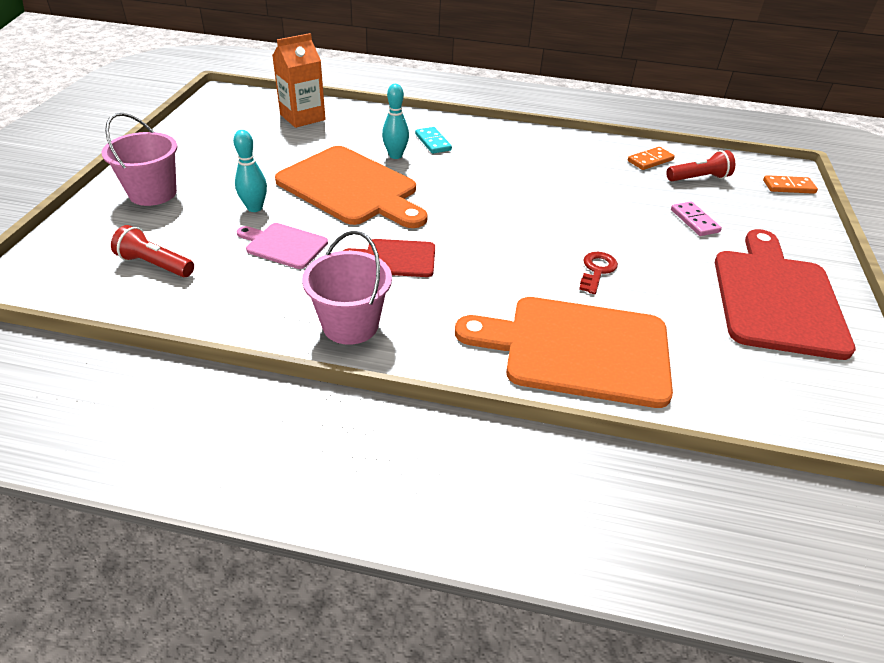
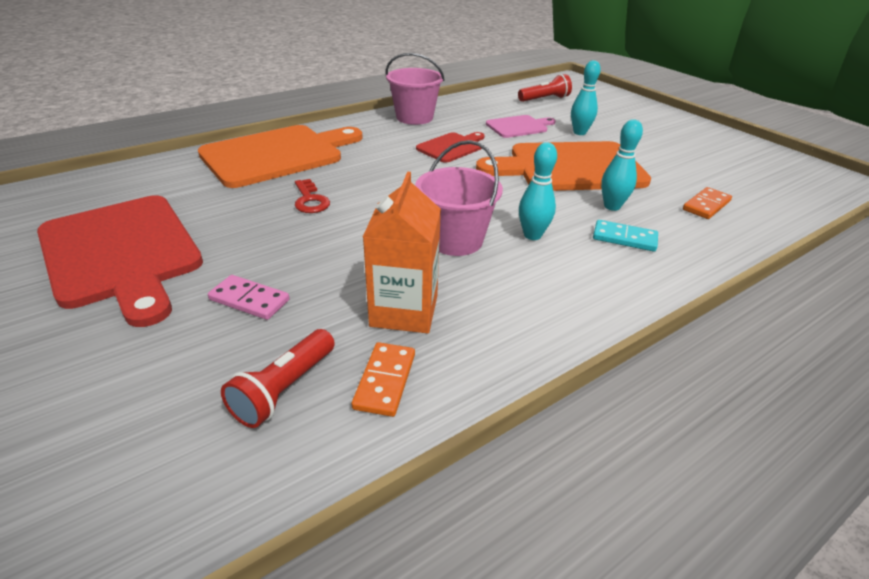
camera: 135 degrees right, 5 degrees down
(153, 193) = (637, 115): pink bucket -> pink bucket (455, 240)
(302, 117) = (752, 197): orange carton -> orange carton (404, 311)
(480, 169) = (532, 235): none -> turquoise bowling pin
(788, 187) = (100, 485): orange domino -> orange domino (706, 205)

